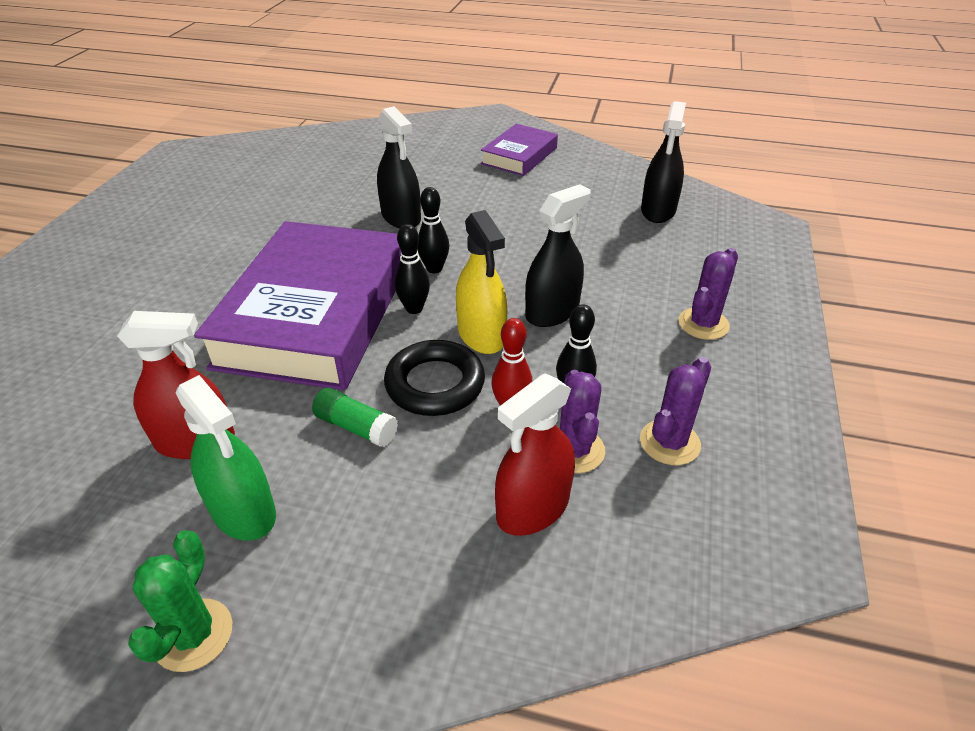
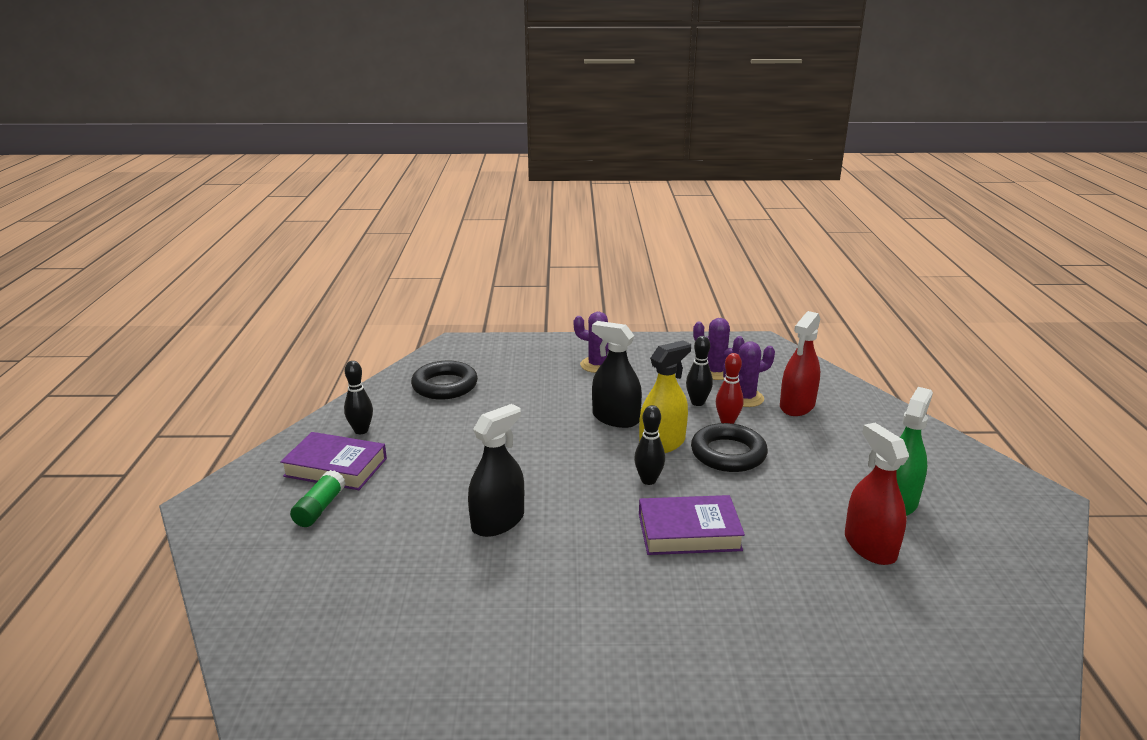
camera: 105 degrees left, 15 degrees down
(193, 635) = (977, 493): green cactus -> none
(316, 314) = (689, 532): purple book -> purple book, size x0.50
(356, 427) = (793, 477): green glue stick -> green glue stick (319, 508)
(434, 269) = (584, 481): black bowling pin -> black bowling pin (361, 430)
(533, 508) = (797, 406): red spray bottle -> red spray bottle turned 90 degrees clockwise
(658, 211) = (445, 386): black spray bottle -> black ring

